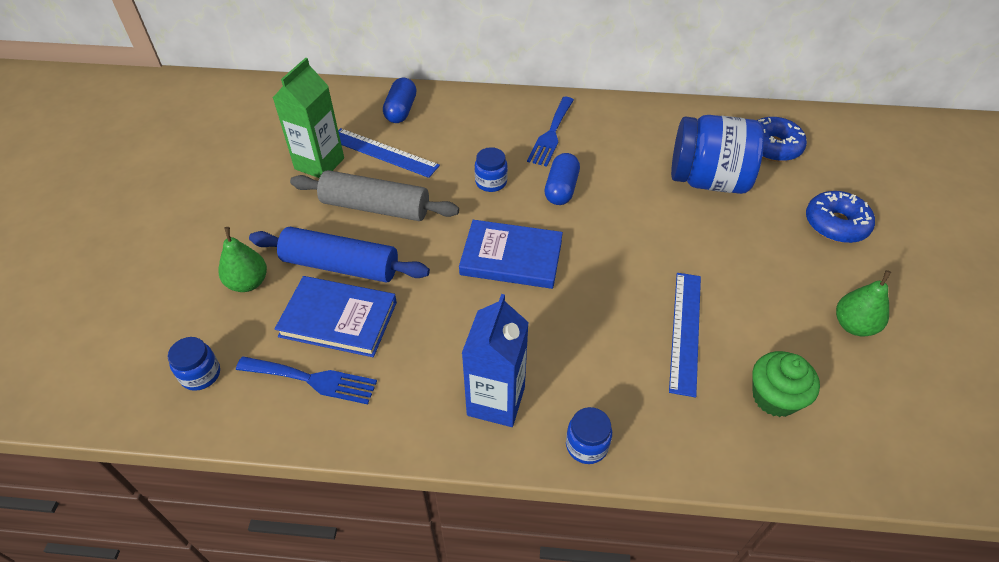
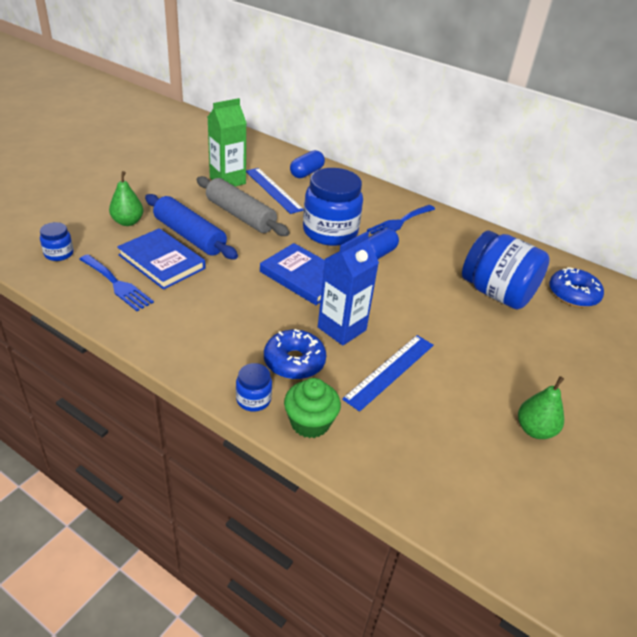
camera: 25 degrees right, 10 degrees down
(491, 182) = (330, 232): blue jar -> blue jar, size x2.20
(496, 401) = (217, 347): blue carton -> blue carton (342, 329)
(774, 397) = (422, 441): green cupcake -> green cupcake (310, 422)
(835, 224) = (582, 362): blue donut -> blue donut (294, 362)

